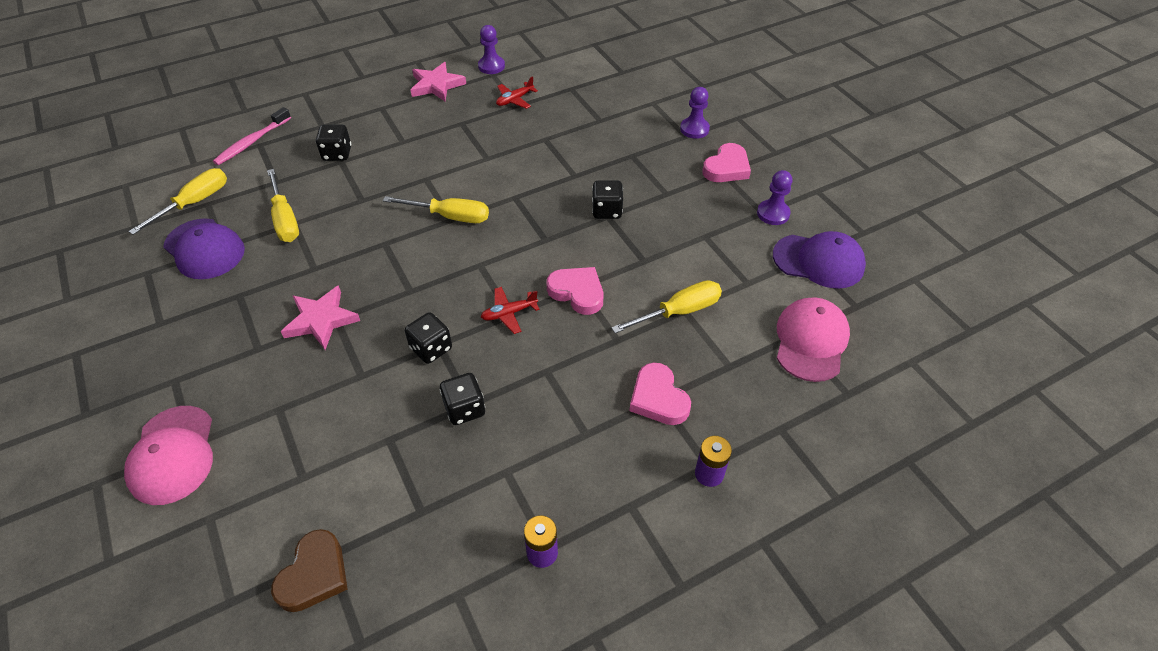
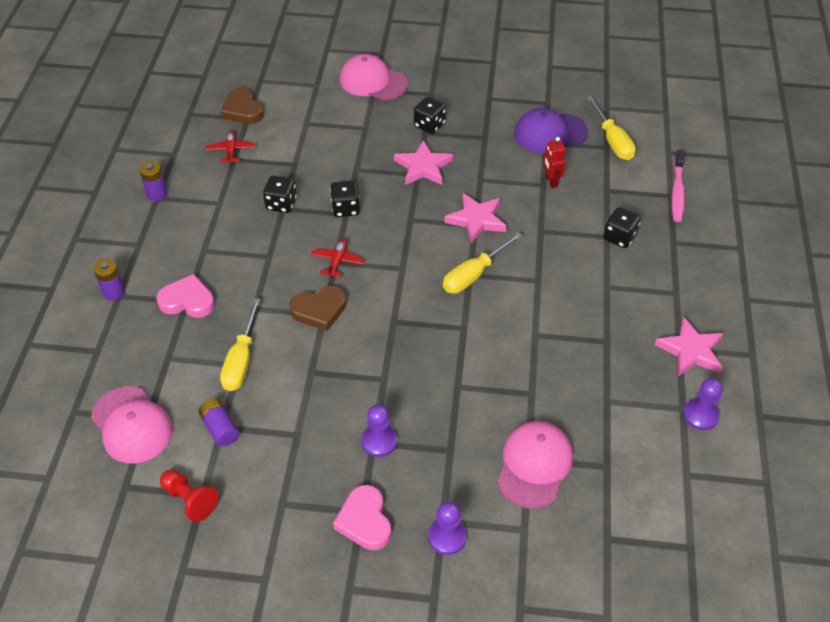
camera: 125 degrees right, 0 degrees up
(252, 142) = (677, 191): pink toothbrush -> pink toothbrush turned 150 degrees counterclockwise
(285, 219) = (551, 181): yellow screwdriver -> red robot
(377, 245) = (476, 220): none -> pink star
(514, 100) = (618, 403): red plane -> red plane (231, 151)
(577, 292) = (319, 310): pink heart -> brown heart
(602, 115) = (534, 465): none -> pink cap
(607, 211) = (390, 382): black dice -> black dice (429, 125)
(750, 283) = (220, 428): none -> purple battery
(773, 213) = (273, 511): purple pawn -> purple pawn (379, 441)
(818, 261) = (190, 500): purple cap -> red pawn

